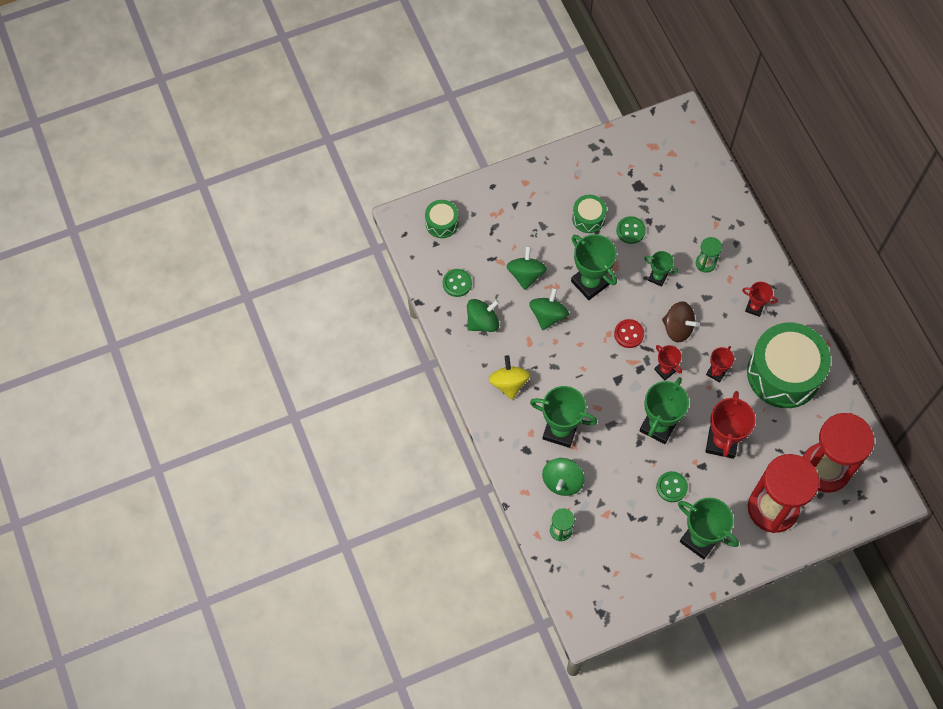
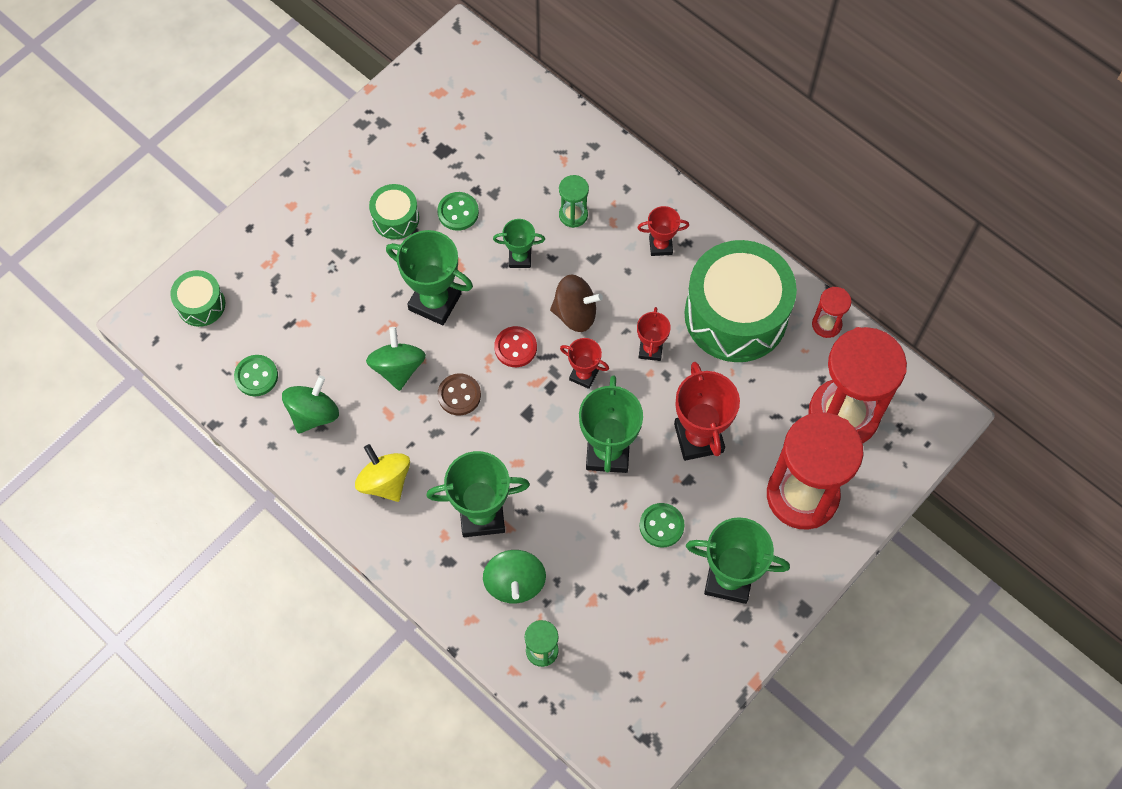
camera: 25 degrees left, 0 degrees up
(526, 274) = (345, 326): green spinning top -> none
(579, 349) = (459, 395): none -> brown button
(842, 405) = (826, 324): none -> red hourglass

